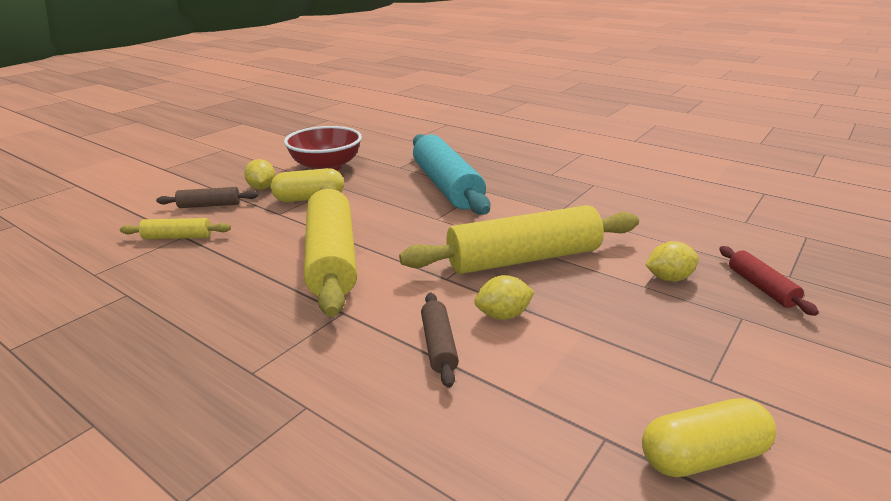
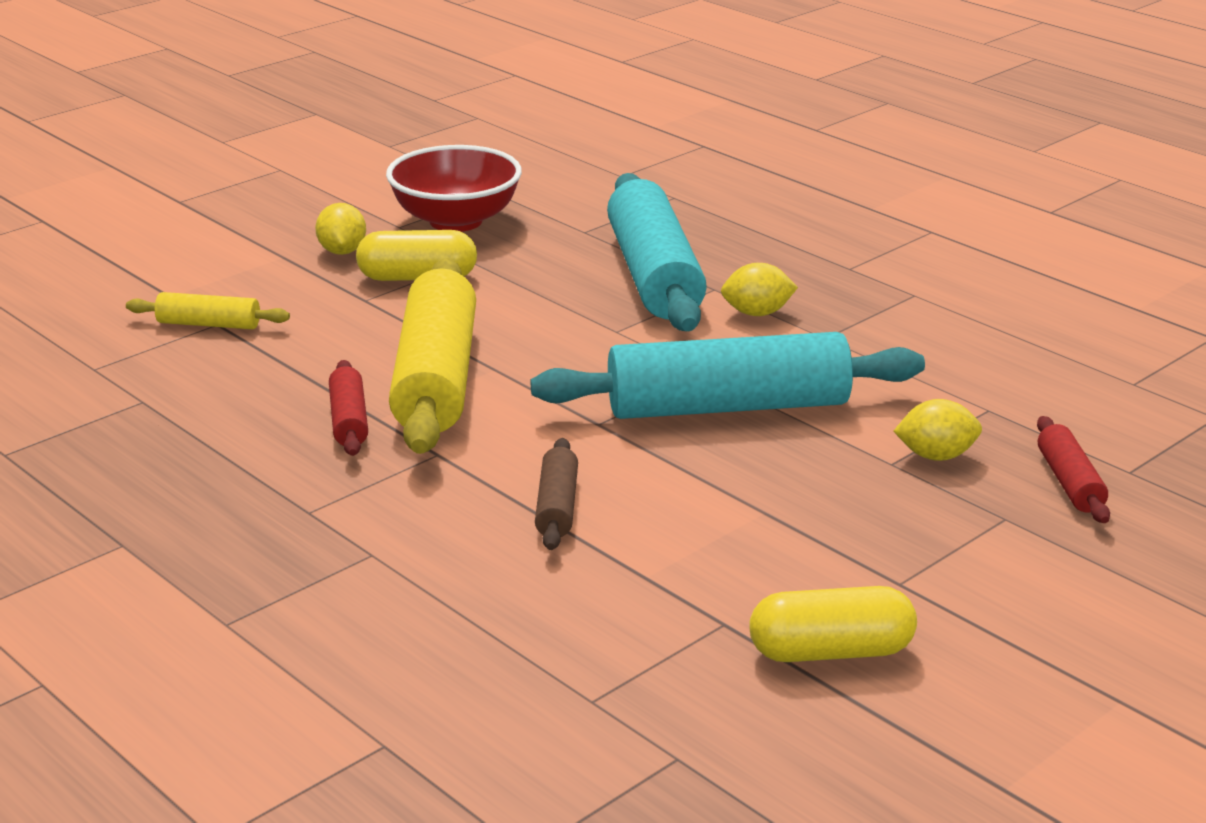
camera: 10 degrees right, 0 degrees up
(209, 205) = (256, 276): brown rolling pin -> none
(276, 294) = (349, 420): none -> red rolling pin
(503, 315) = (660, 480): yellow lemon -> yellow lemon (757, 313)
(523, 258) = (727, 406): yellow rolling pin -> turquoise rolling pin

